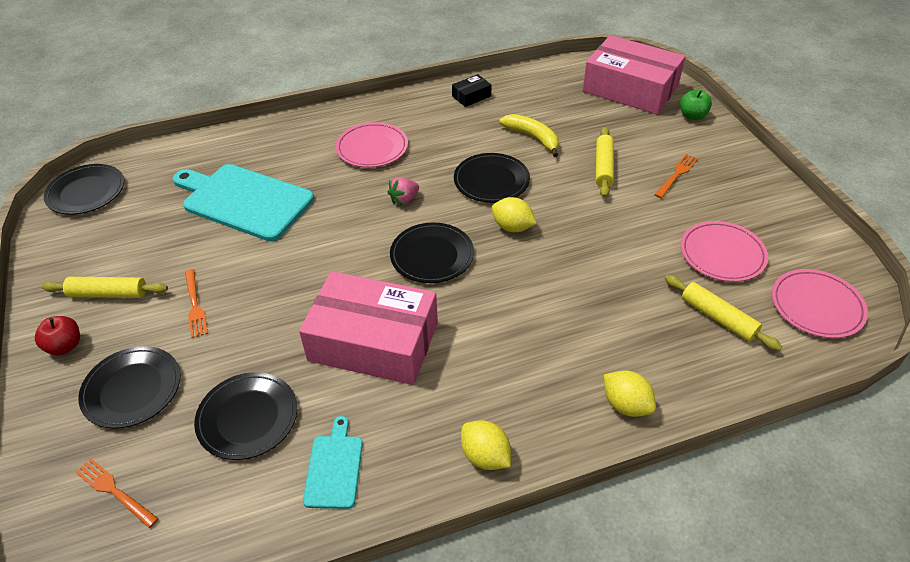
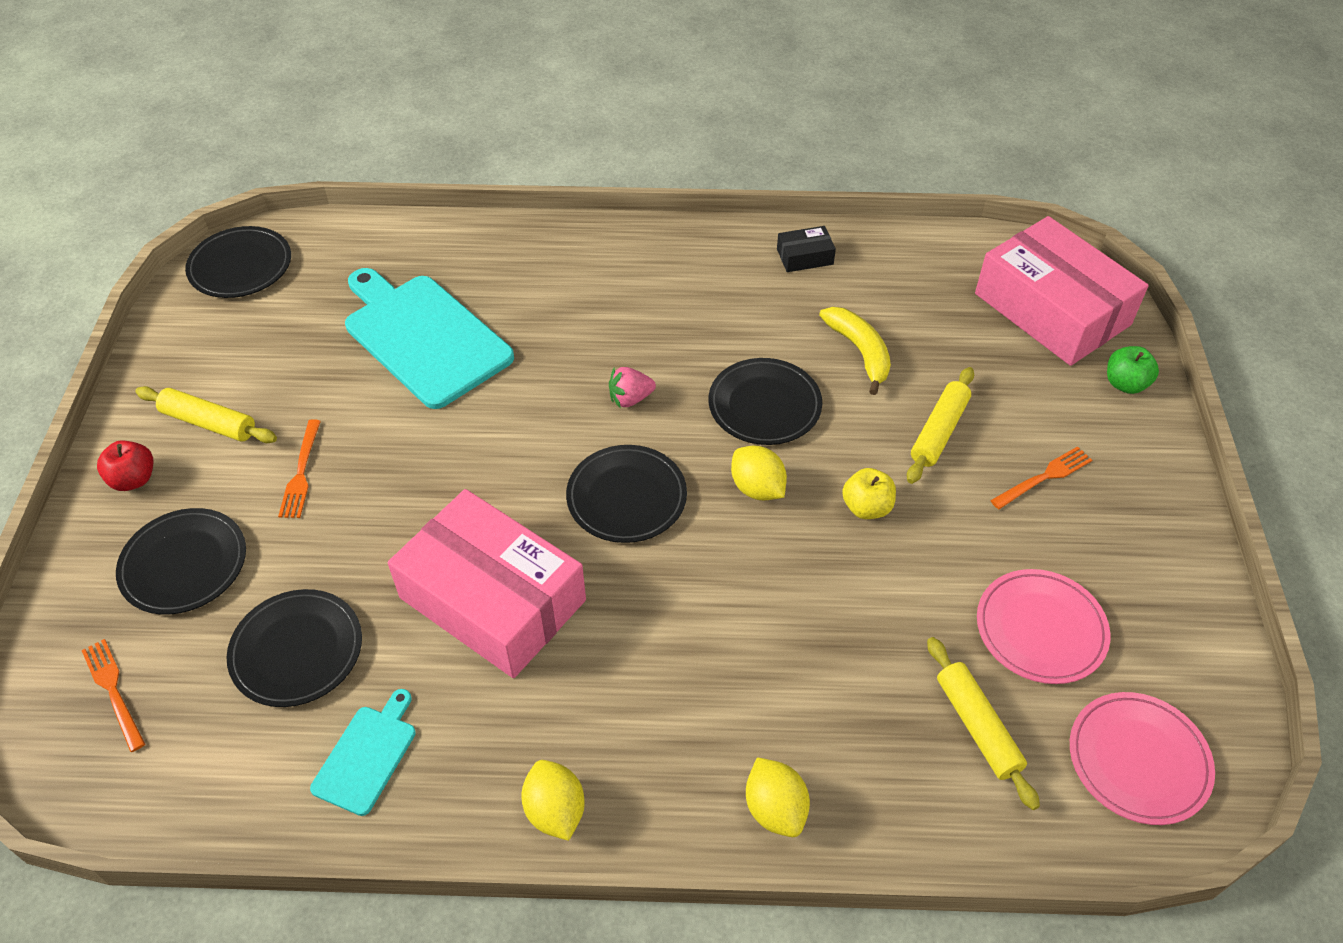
camera: 20 degrees right, 5 degrees up
(372, 148) = (625, 303): pink plate -> none
(584, 219) = (866, 507): none -> yellow apple

